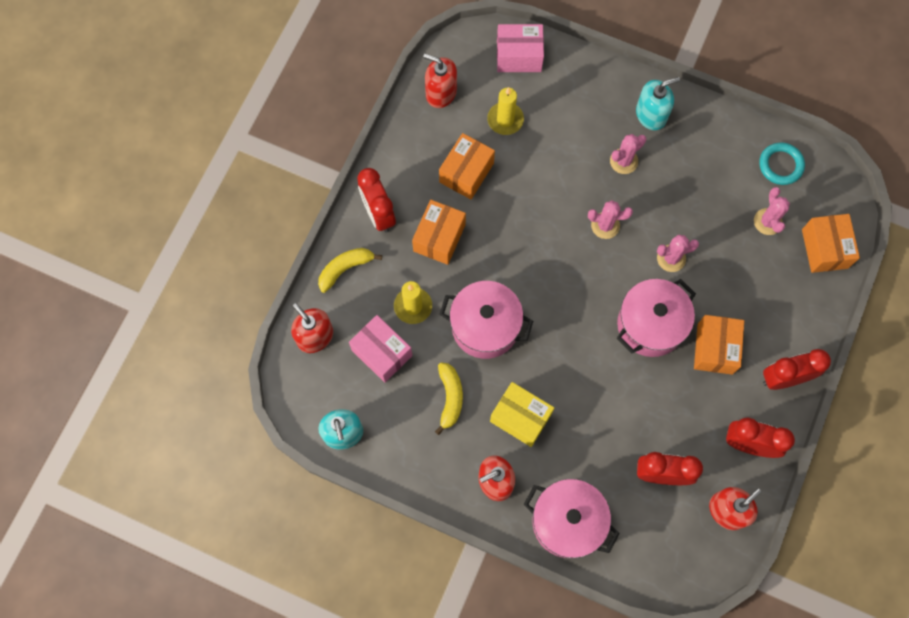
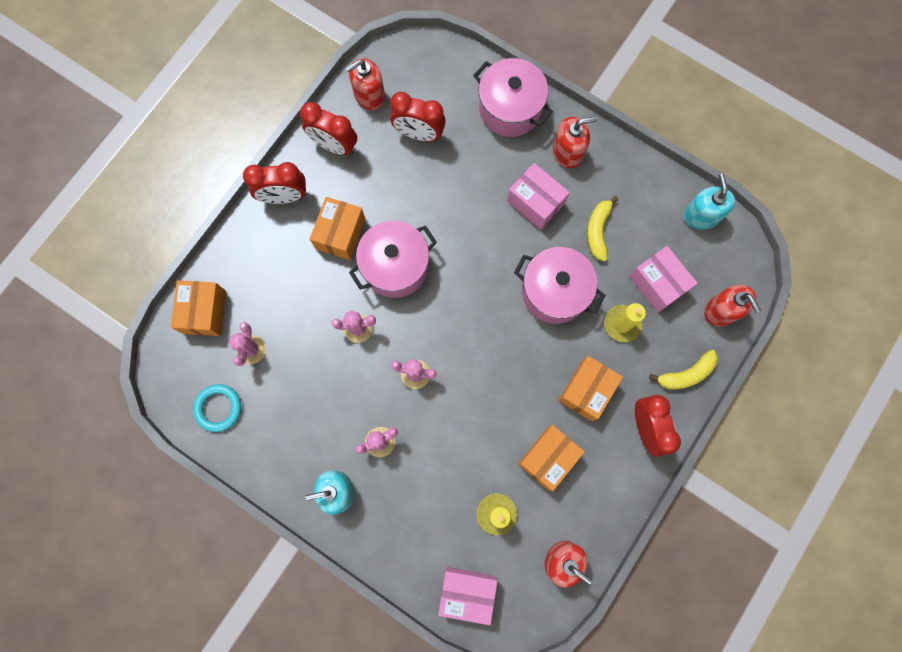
camera: 170 degrees left, 5 degrees up
(520, 417) = (535, 202): yellow box -> pink box

